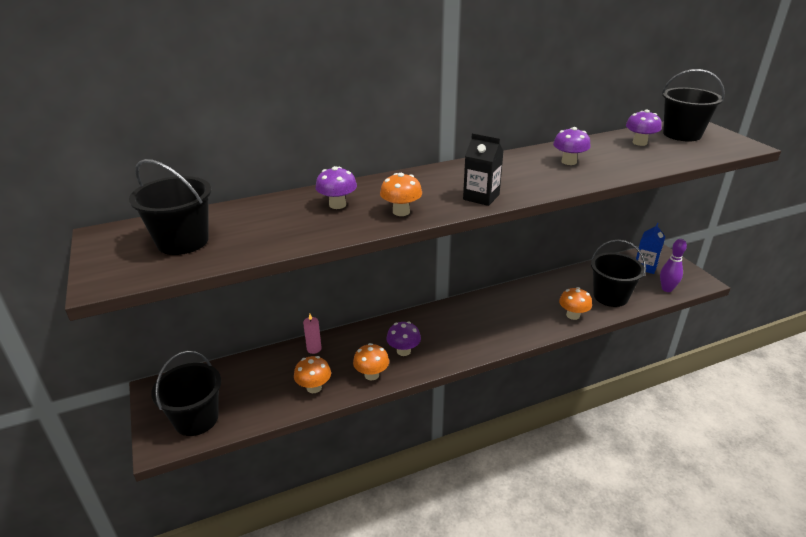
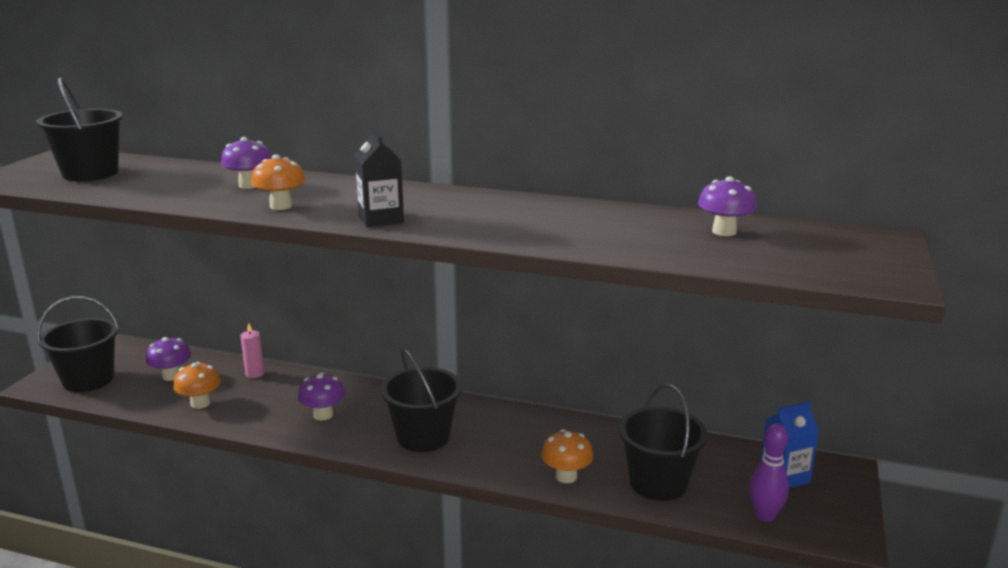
camera: 40 degrees right, 10 degrees down
(371, 375) = (260, 419): orange mushroom -> none
(569, 162) = (568, 221): purple mushroom -> purple mushroom (171, 376)
(682, 134) = (821, 242): black bucket -> black bucket (423, 437)

